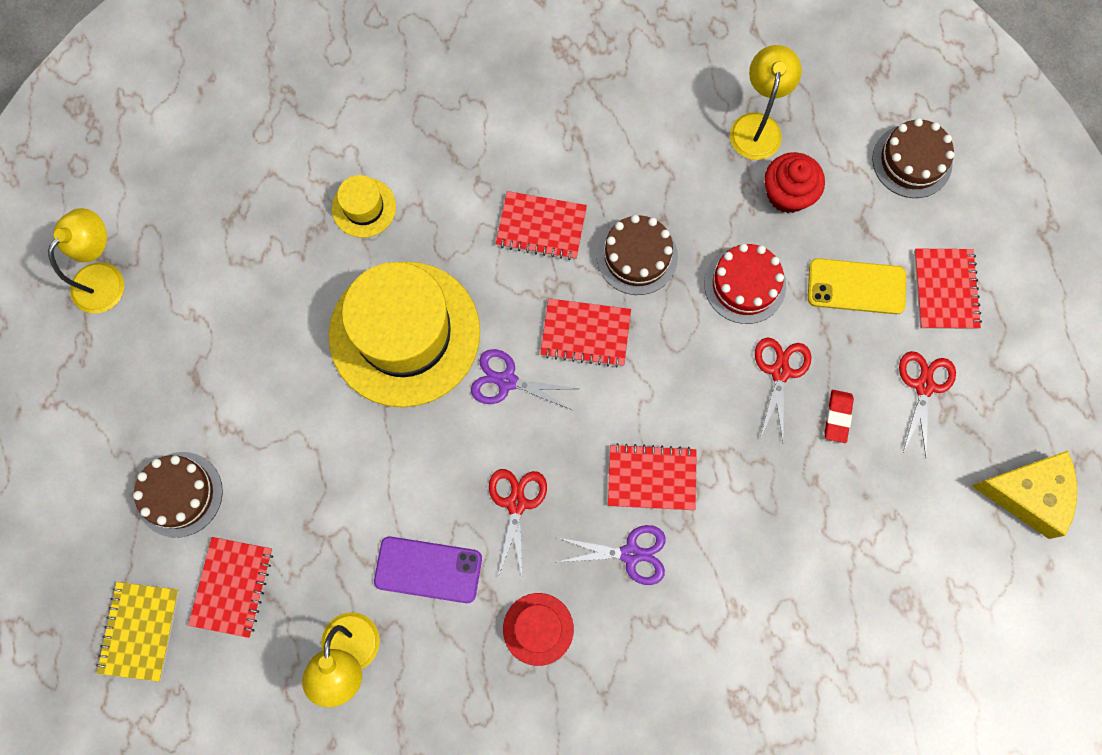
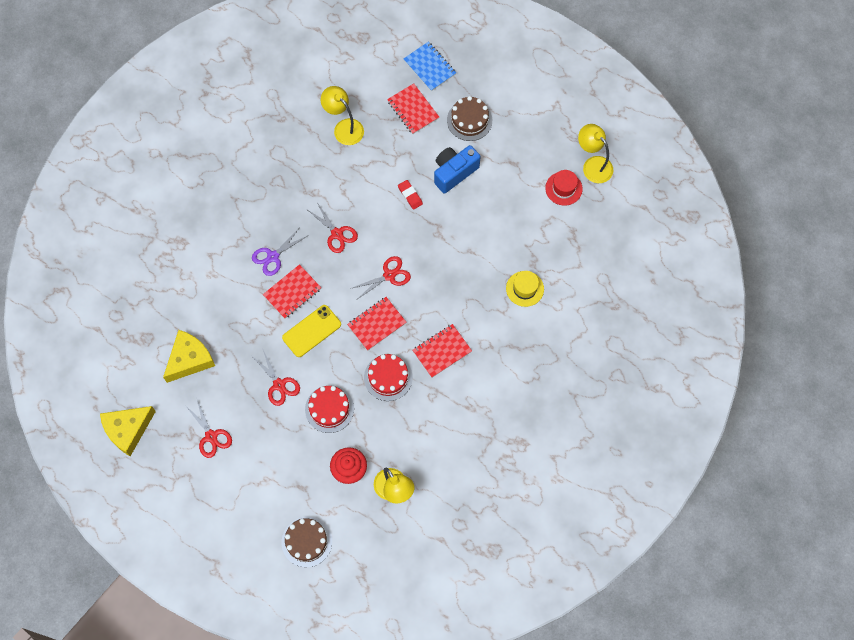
camera: 135 degrees right, 5 degrees down
(105, 278) = (593, 165): yellow lamp -> yellow lamp turned 150 degrees clockwise
(140, 631) = (429, 67): yellow notebook -> blue notebook
(280, 439) = (454, 172): none -> blue camera
(404, 333) = (450, 255): yellow hat -> none
(428, 569) = (346, 180): purple phone -> none
(506, 381) = (389, 275): purple scissors -> red scissors
(538, 629) = (282, 198): red hat -> red hat (563, 188)
(637, 256) = (388, 377): brown cake -> red cake
(837, 417) = (237, 388): red eraser -> red eraser (410, 195)
(856, 286) = (279, 454): yellow phone -> yellow phone (311, 331)
(868, 514) = (189, 359): none -> yellow cheese
(945, 290) = (238, 490): red notebook -> none

